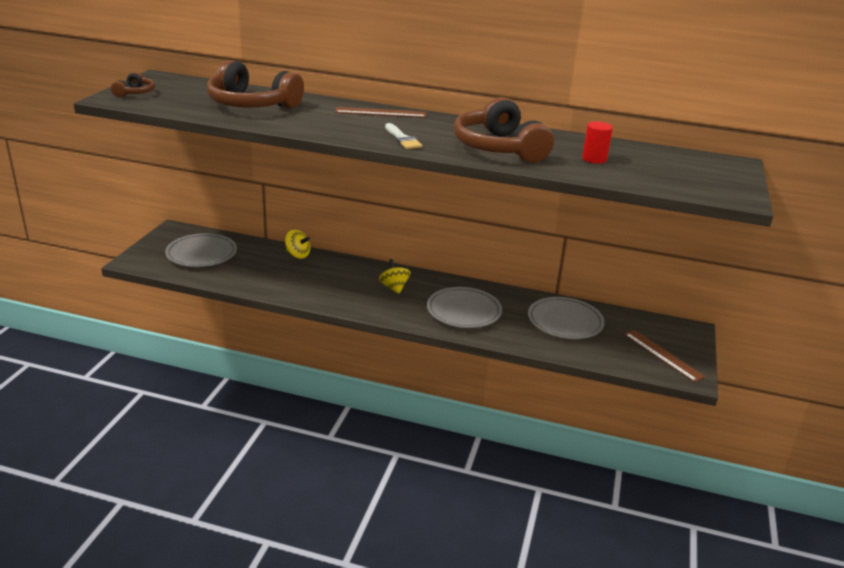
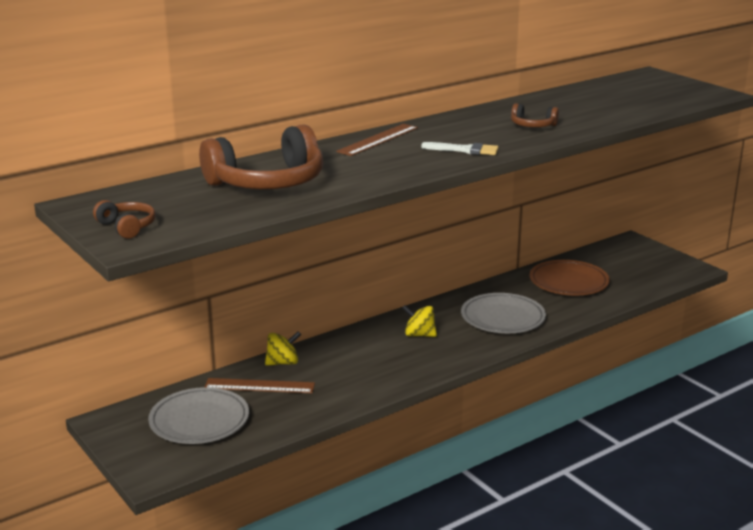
camera: 50 degrees left, 5 degrees down
(499, 148) = (532, 126): brown headphones -> brown headphones, size x0.46
(565, 322) = (568, 282): grey plate -> brown plate
(594, 159) = (595, 106): red cylinder -> none
(663, 355) = (656, 266): brown ruler -> brown ruler (259, 386)

